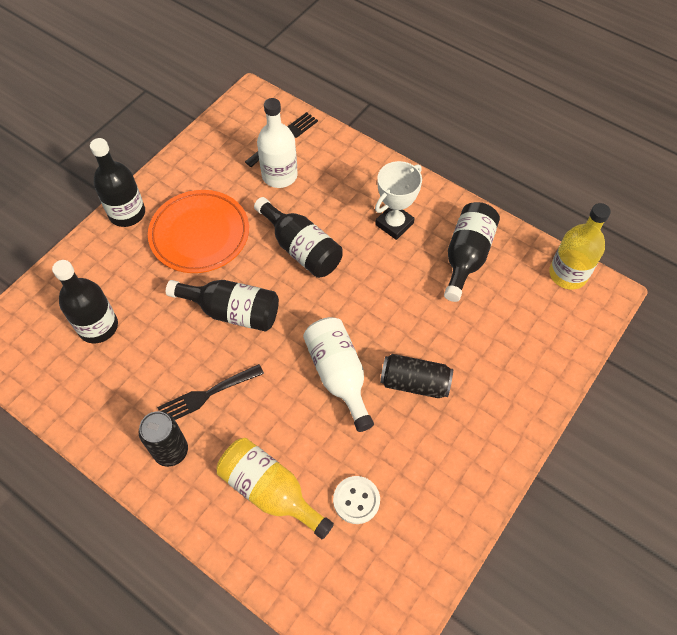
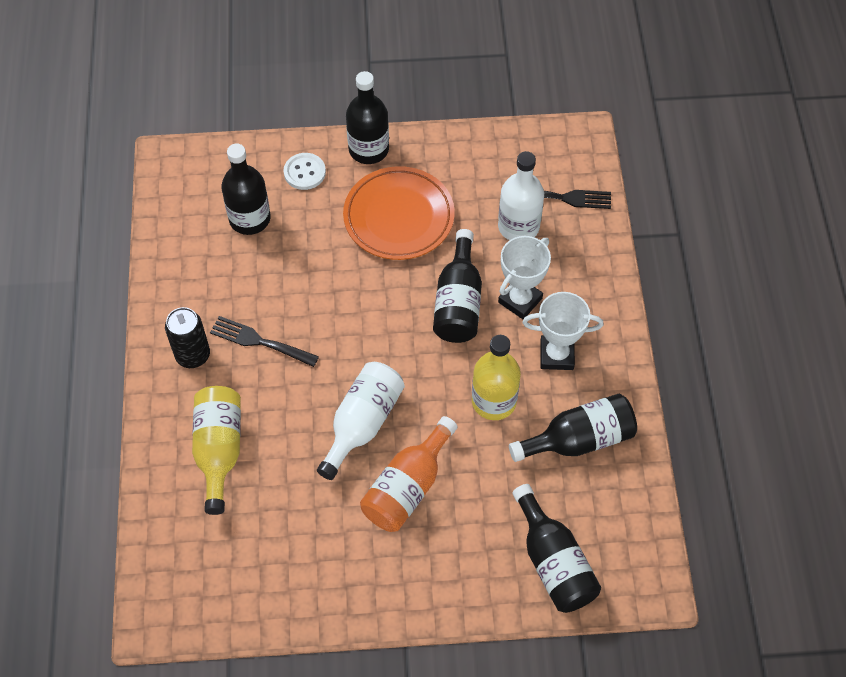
camera: 50 degrees right, 0 degrees up
(232, 312) = (349, 300): black bottle -> black bottle (553, 562)
(334, 214) = (520, 300): none -> white trophy
(356, 500) = (263, 518): white button -> white button (304, 172)
(414, 383) = (408, 487): black can -> orange bottle
(568, 274) = (644, 540): yellow bottle -> yellow bottle (494, 401)

